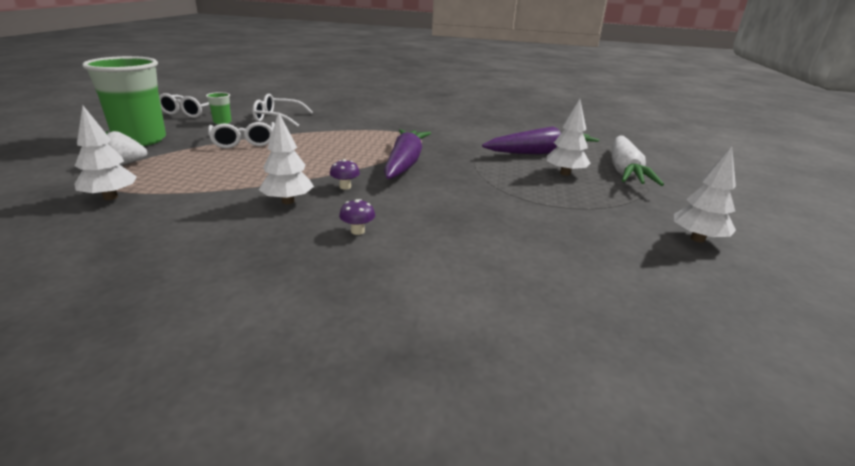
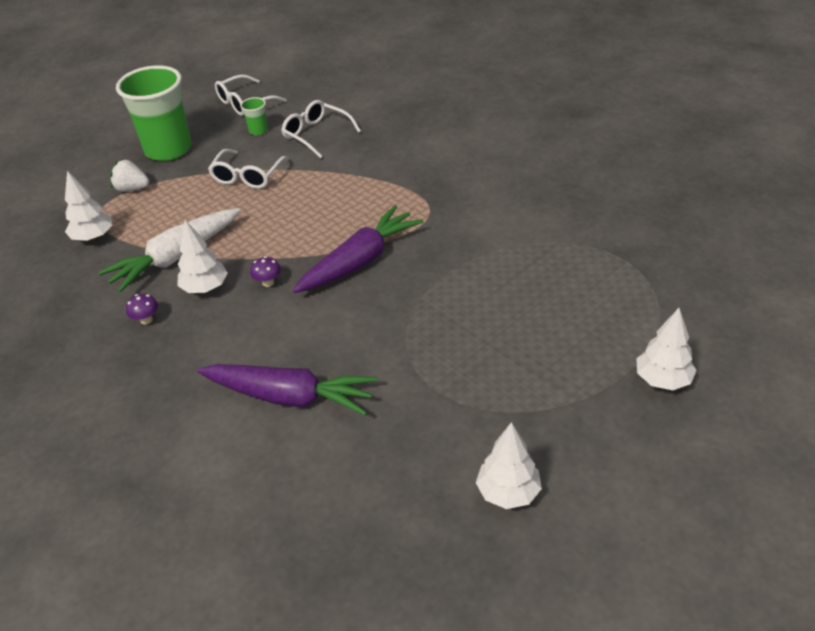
camera: 40 degrees right, 15 degrees up
(357, 231) = (220, 349): purple mushroom -> purple mushroom (146, 320)
(539, 152) = (536, 288): purple carrot -> purple carrot (289, 397)
(565, 173) = (513, 337): white tree -> white tree (662, 380)
(624, 171) = (597, 359): white carrot -> white carrot (176, 257)

